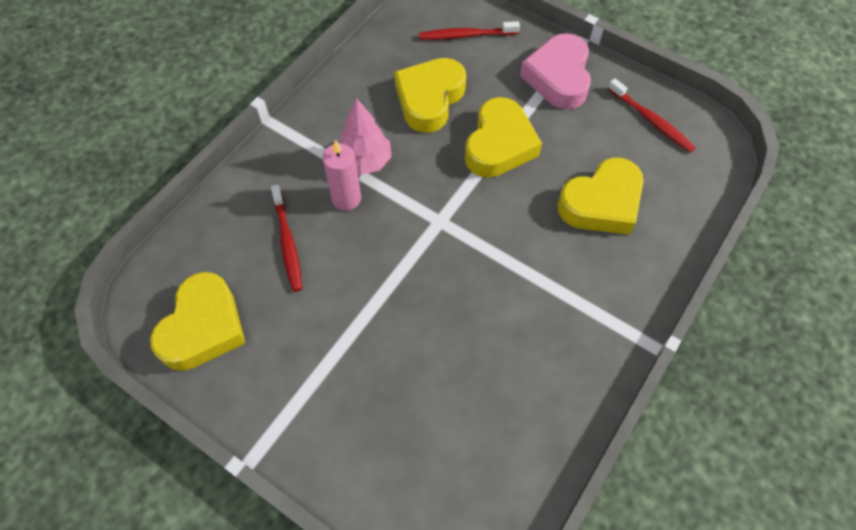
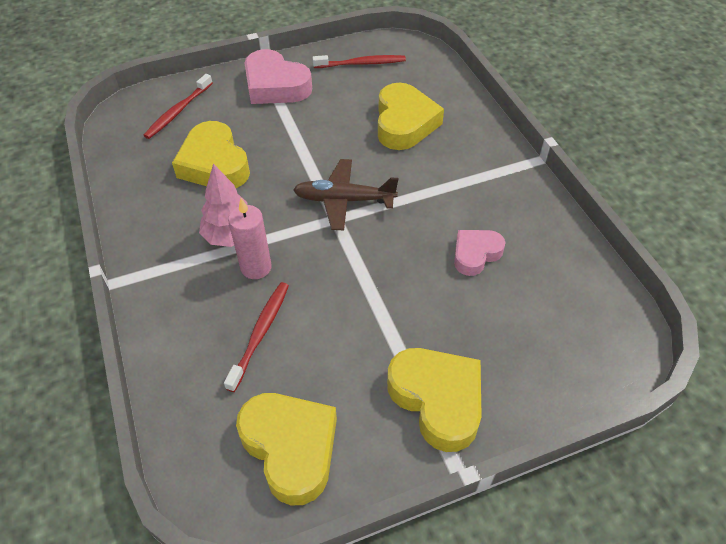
camera: 55 degrees left, 10 degrees down
(287, 243) = (260, 333): red toothbrush -> red toothbrush turned 90 degrees counterclockwise
(465, 214) = (344, 200): none -> brown plane
(483, 354) = (475, 254): none -> pink heart
(499, 145) = (301, 148): yellow heart -> yellow heart (437, 400)

